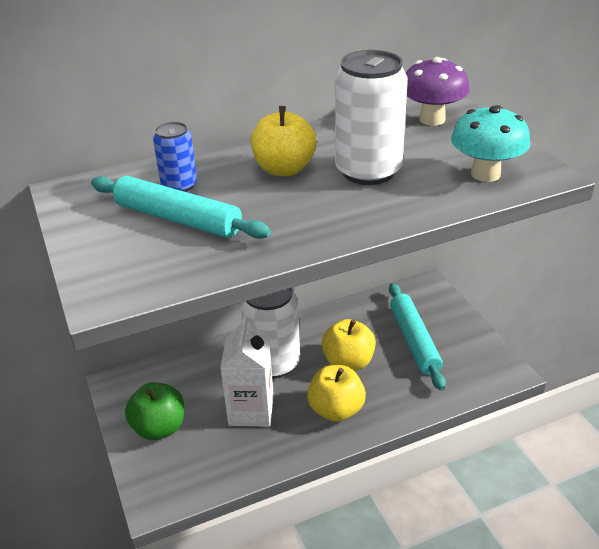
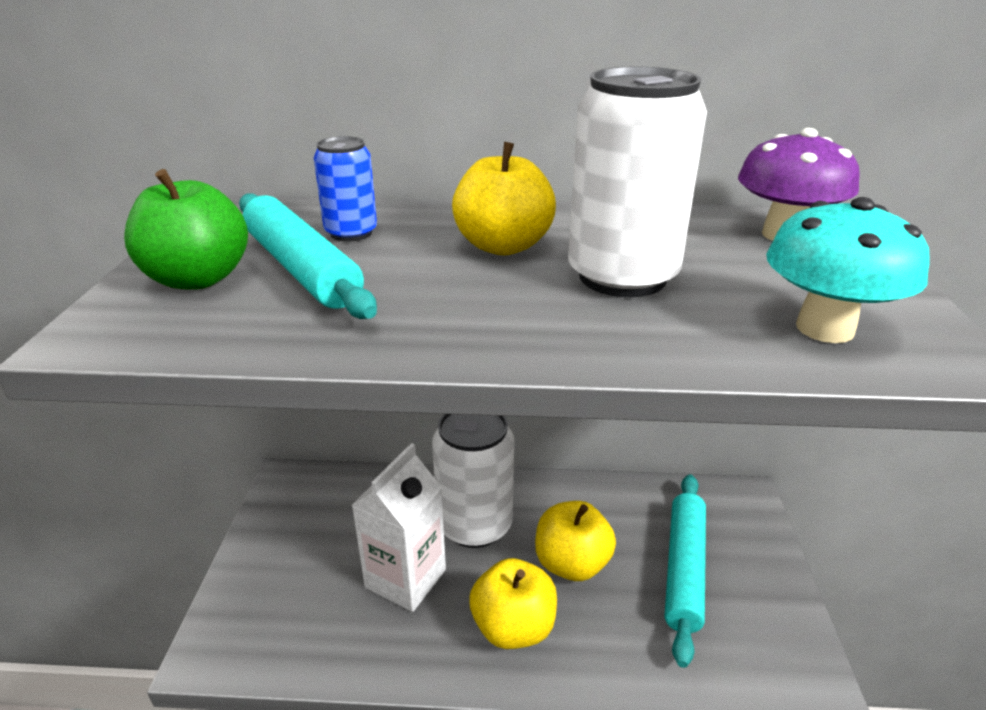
camera: 25 degrees right, 5 degrees down
(159, 428) = (287, 554): green apple -> green apple (198, 279)

